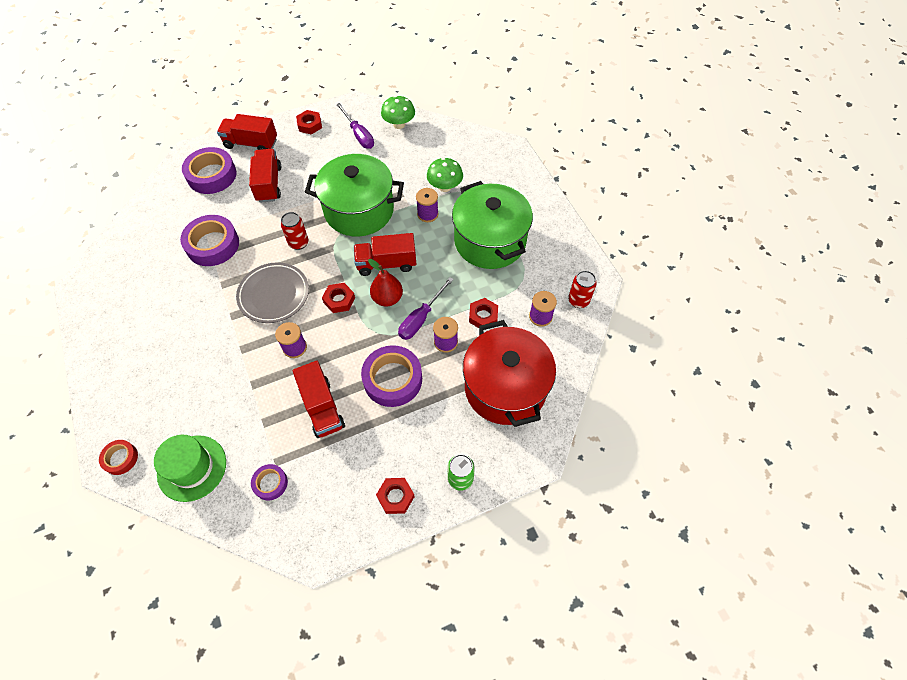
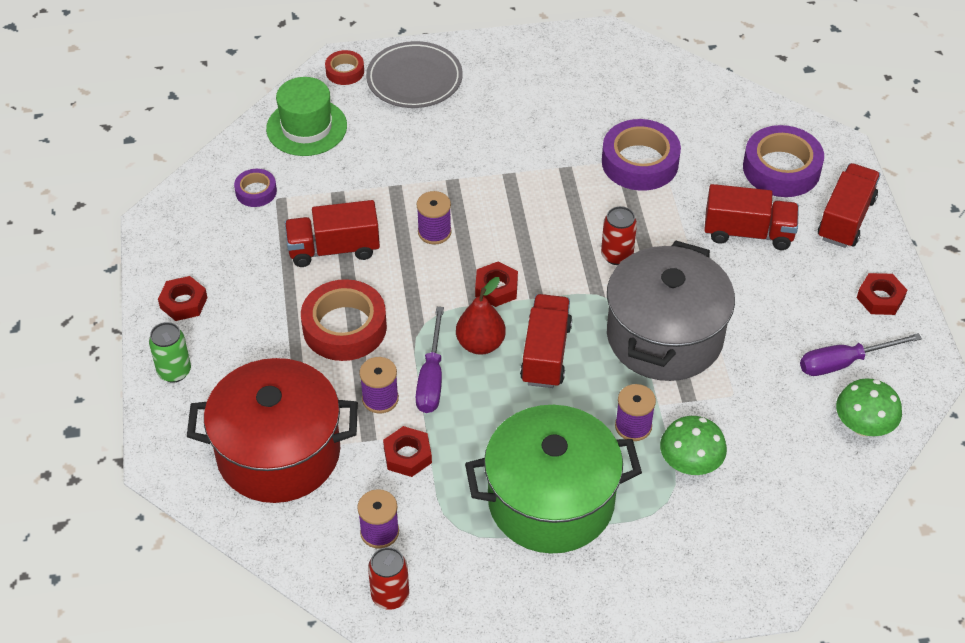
camera: 105 degrees right, 10 degrees down
(274, 295) = (529, 219): grey plate -> grey plate (414, 79)
(359, 210) = (664, 336): green pot -> grey pot
(392, 379) = (344, 327): purple tape -> red tape
(421, 318) = (431, 377): purple screwdriver -> purple screwdriver turned 135 degrees counterclockwise

